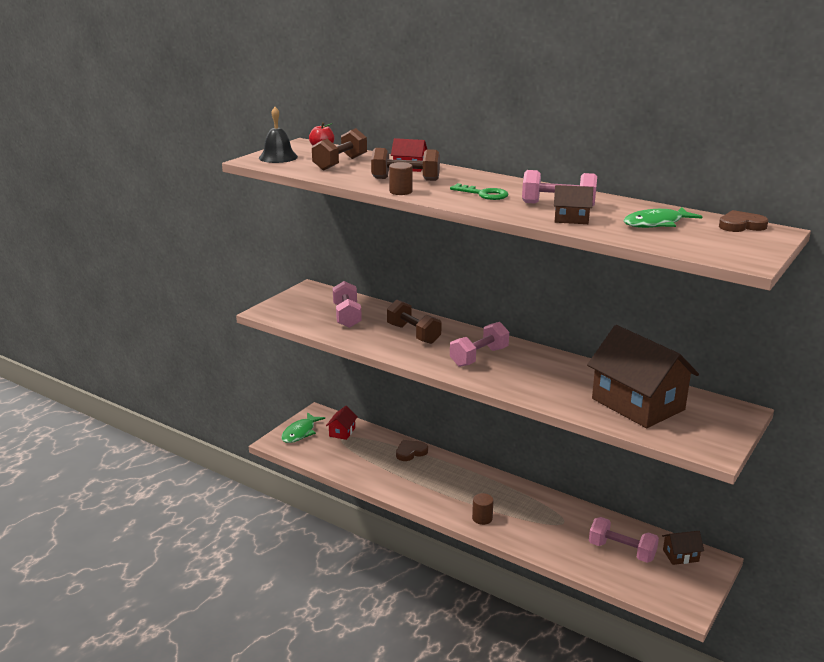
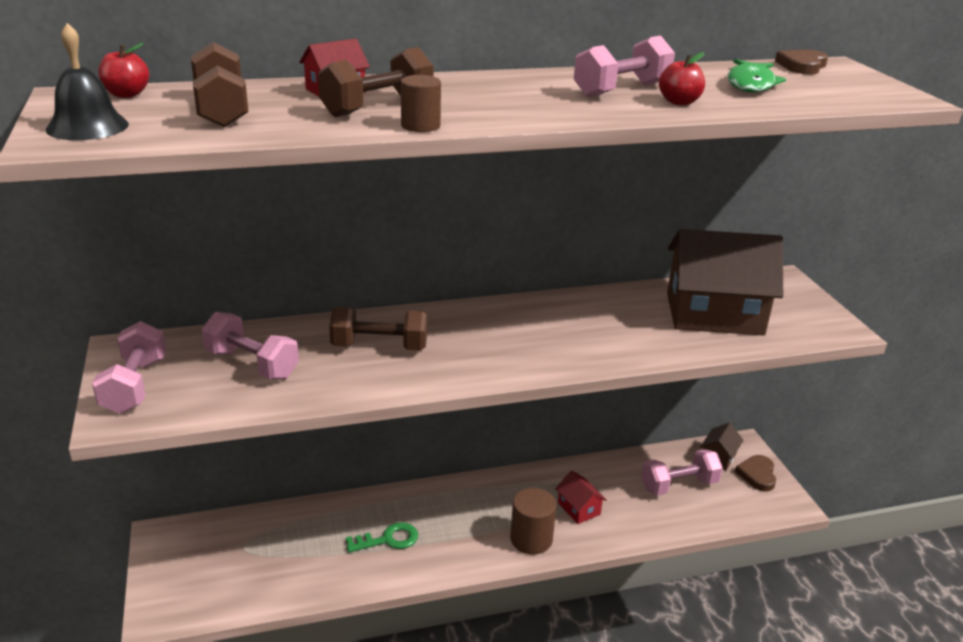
camera: 50 degrees left, 5 degrees up
(300, 433) = (175, 577): green fish -> none
(342, 432) = (232, 539): red house -> red house (578, 508)
(410, 452) = (352, 511): brown heart -> brown heart (757, 475)
(479, 357) = (500, 339): pink dumbbell -> pink dumbbell (135, 386)
(482, 518) = (531, 539): brown cylinder -> brown cylinder, size x1.56
(483, 194) = (519, 100): green key -> green key (388, 539)
(571, 219) = (679, 102): brown house -> red apple

